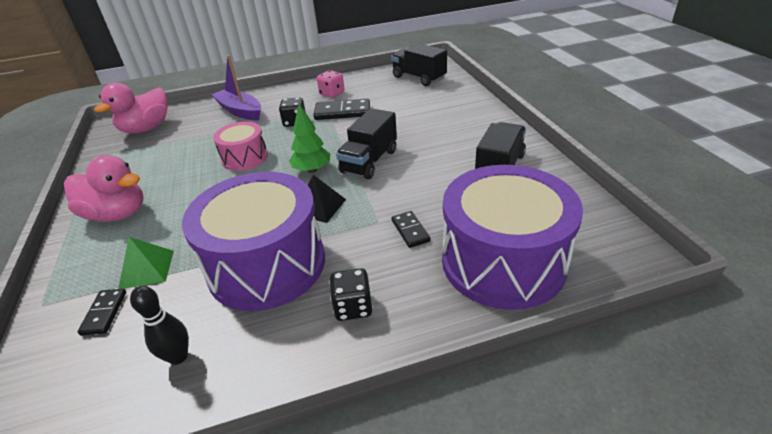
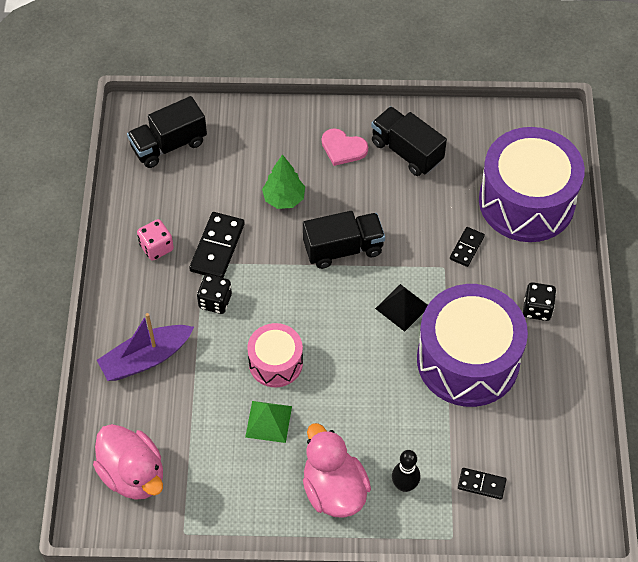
camera: 75 degrees left, 20 degrees up
(117, 214) = (334, 490): pink duck -> pink duck turned 60 degrees counterclockwise
(147, 269) = (436, 455): green pyramid -> green pyramid (268, 421)
(178, 356) = (546, 427): black bowling pin -> black bowling pin (404, 485)
(312, 170) = (334, 302): green tree -> green tree (284, 199)
(369, 161) = (343, 249): black truck -> black truck turned 60 degrees counterclockwise
(410, 231) = (467, 248): black domino -> black domino turned 60 degrees counterclockwise
(473, 137) = (343, 148): none -> pink heart

